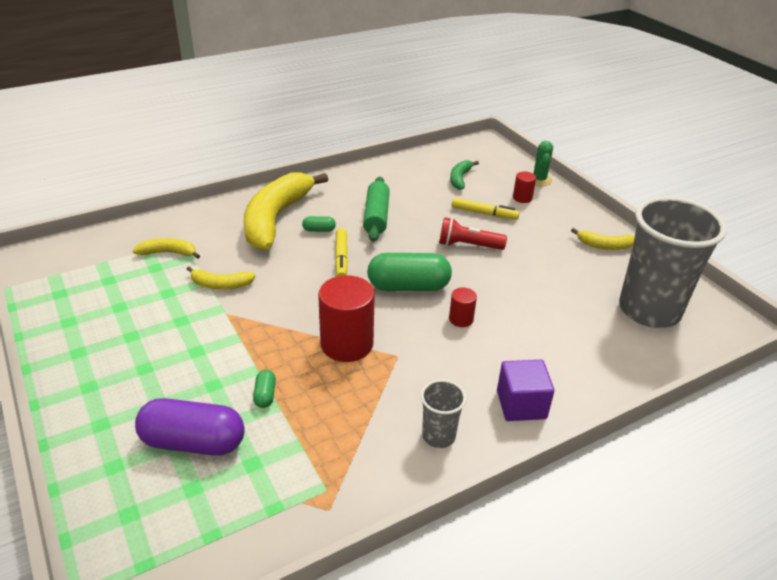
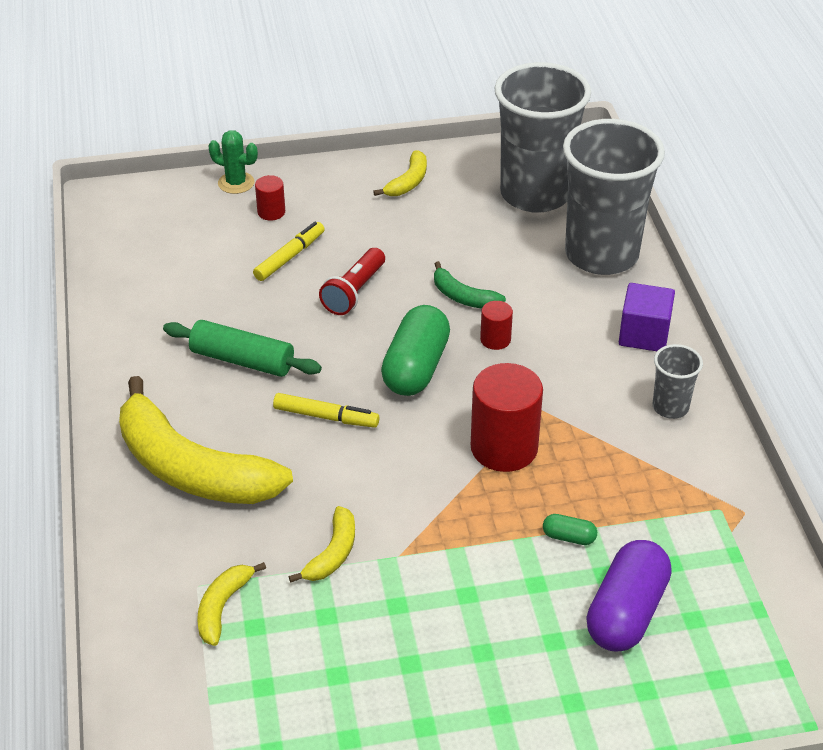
camera: 70 degrees left, 5 degrees up
(319, 230) = (246, 426): green capsule -> none
(460, 179) = (190, 253): green banana -> green banana (463, 297)
(605, 361) = (601, 255): none -> grey cup

